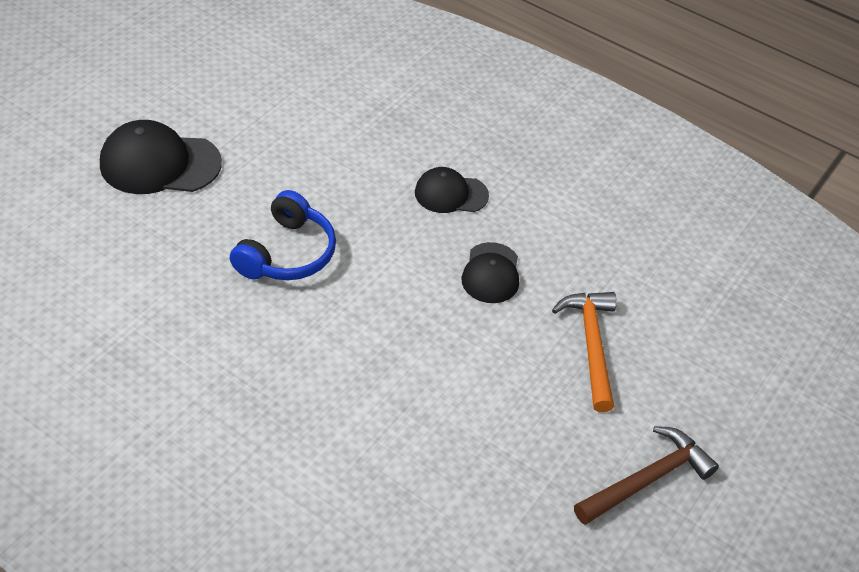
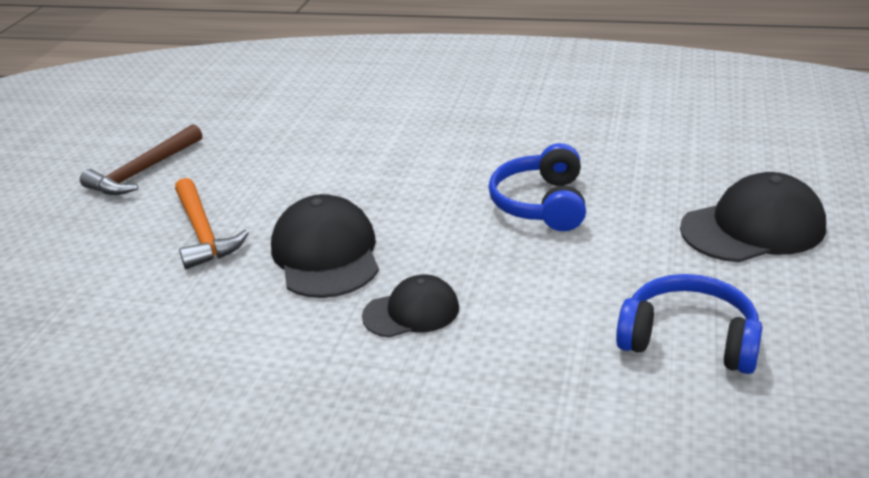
camera: 165 degrees right, 15 degrees down
(293, 108) = (689, 339): none -> blue headphones
(491, 273) = (326, 254): black cap -> black cap, size x1.62

